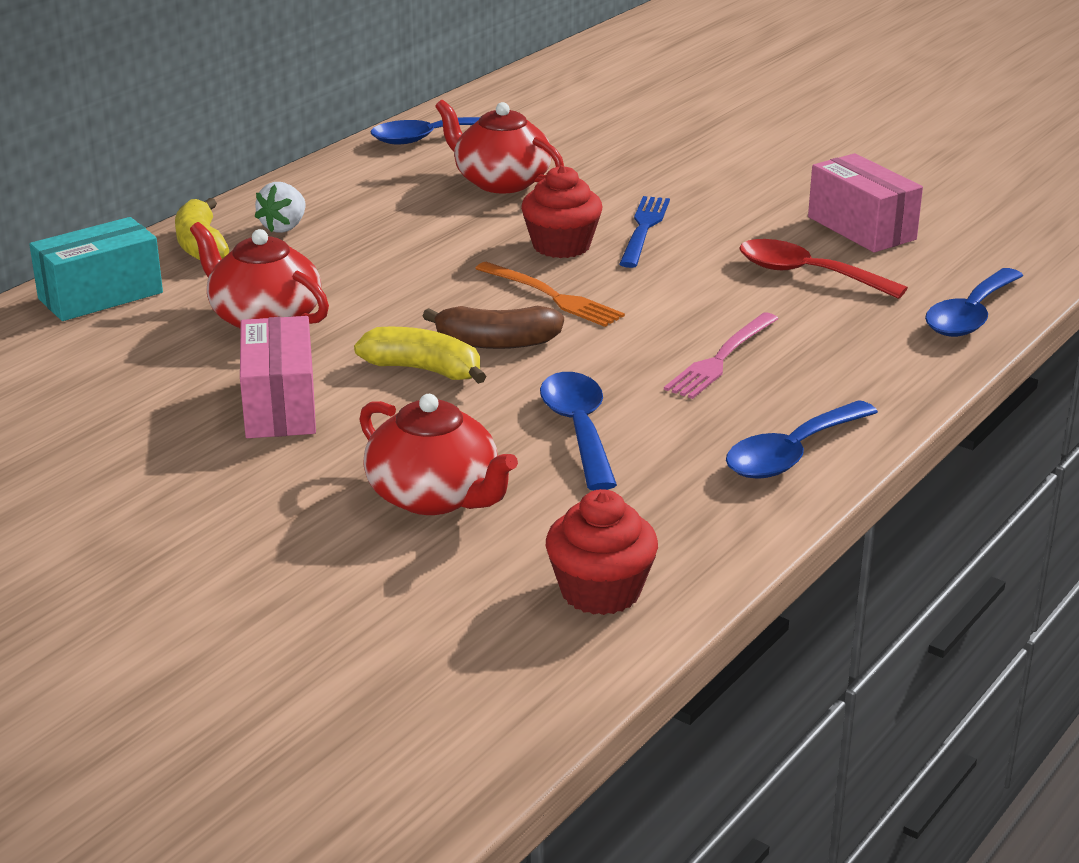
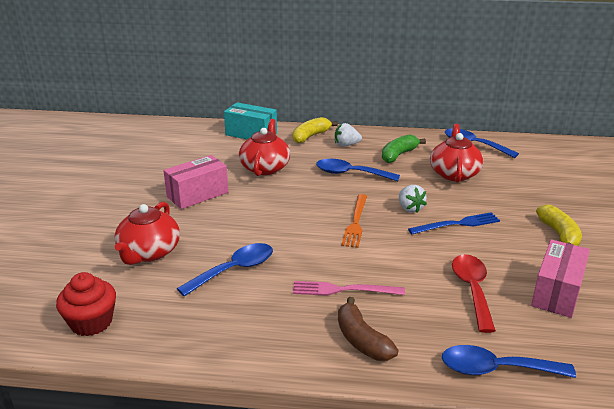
camera: 60 degrees right, 0 degrees up
(383, 199) = (398, 155): none -> green banana
(423, 370) = (255, 214): yellow banana -> yellow banana (559, 234)
(497, 342) = (296, 223): brown banana -> brown banana (362, 340)
(561, 246) = (410, 208): red cupcake -> white strawberry
(791, 454) = (261, 344): blue spoon -> blue spoon (350, 174)

